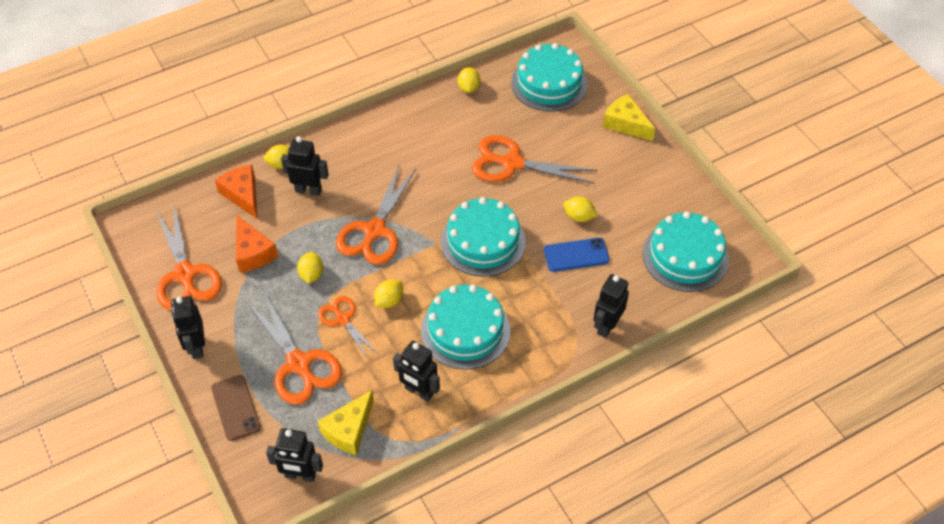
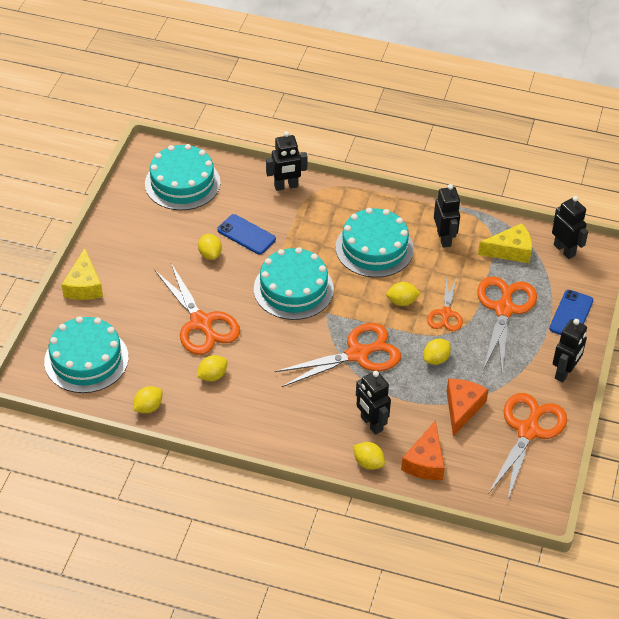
camera: 135 degrees left, 5 degrees down
(236, 408) = (571, 314): brown phone -> blue phone
(455, 137) = (212, 376): none -> yellow lemon

